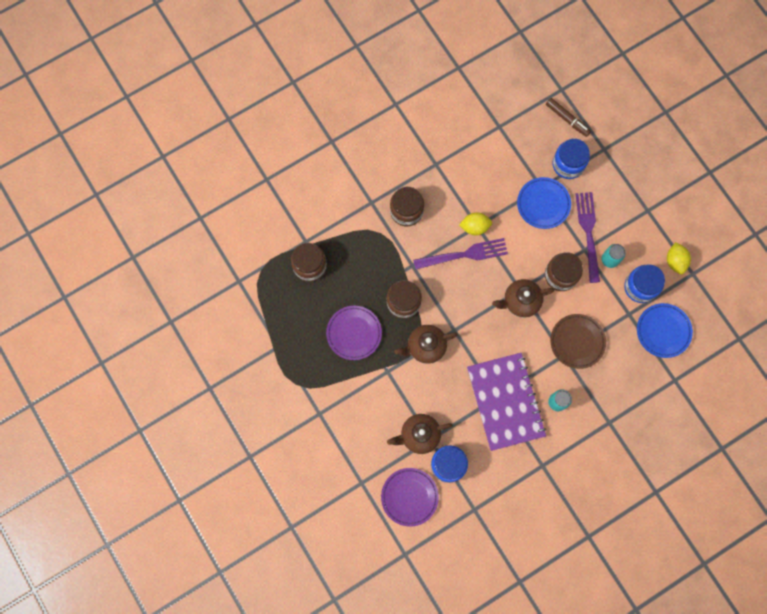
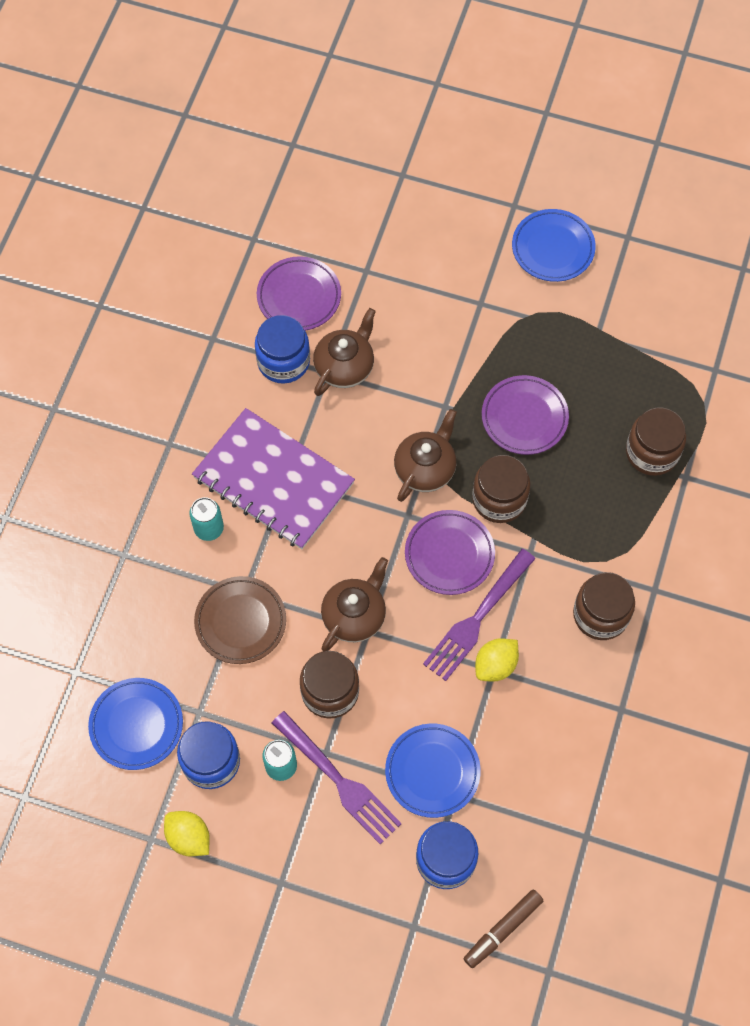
camera: 140 degrees right, 10 degrees down
(254, 414) = (553, 248): none -> blue plate
(451, 295) = (449, 554): none -> purple plate
(567, 119) = (502, 930): brown marker -> brown marker turned 45 degrees counterclockwise

